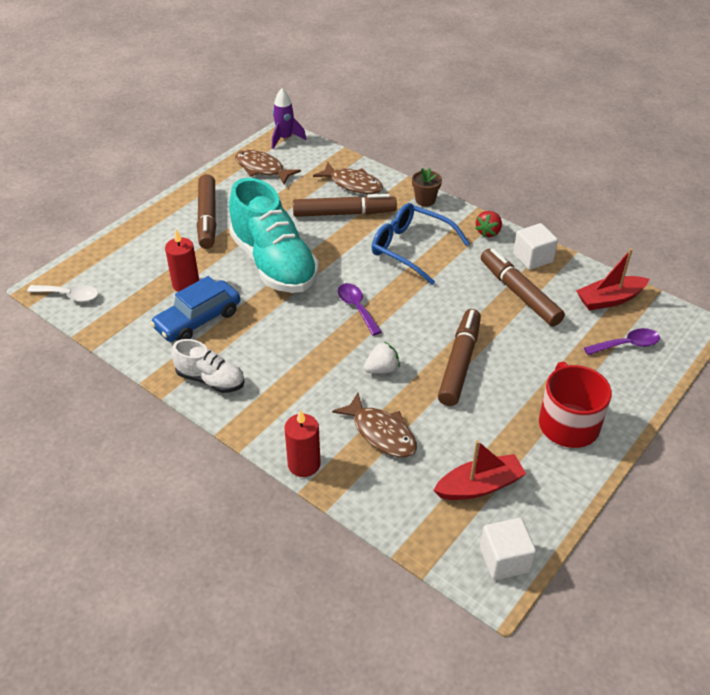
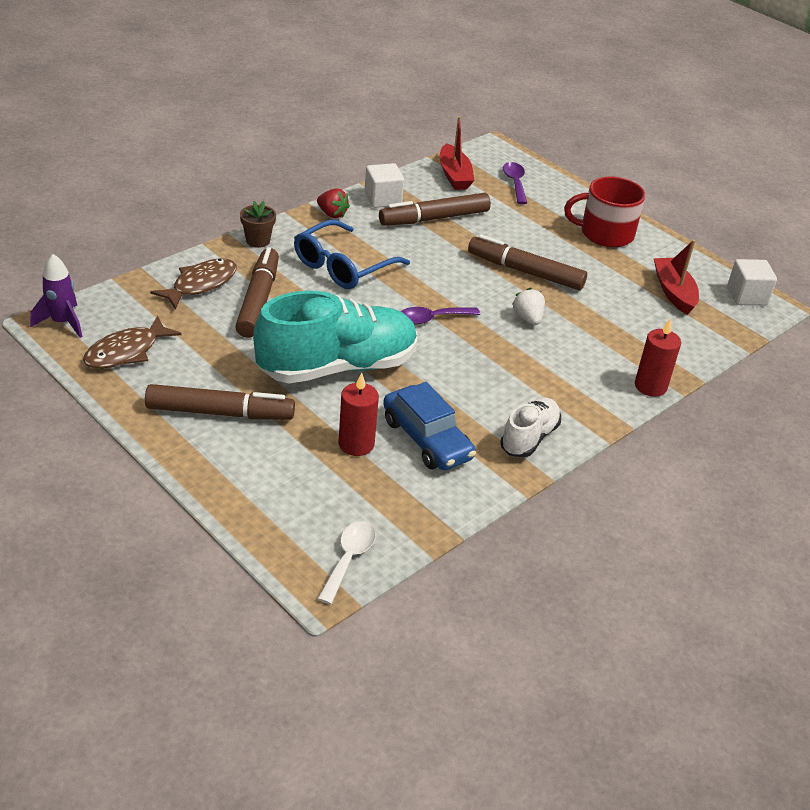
camera: 85 degrees left, 5 degrees down
(381, 433) = (612, 333): brown fish -> none

